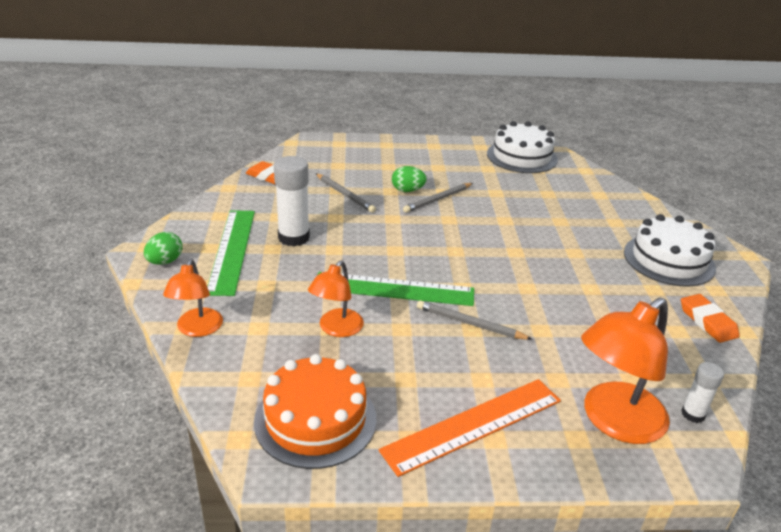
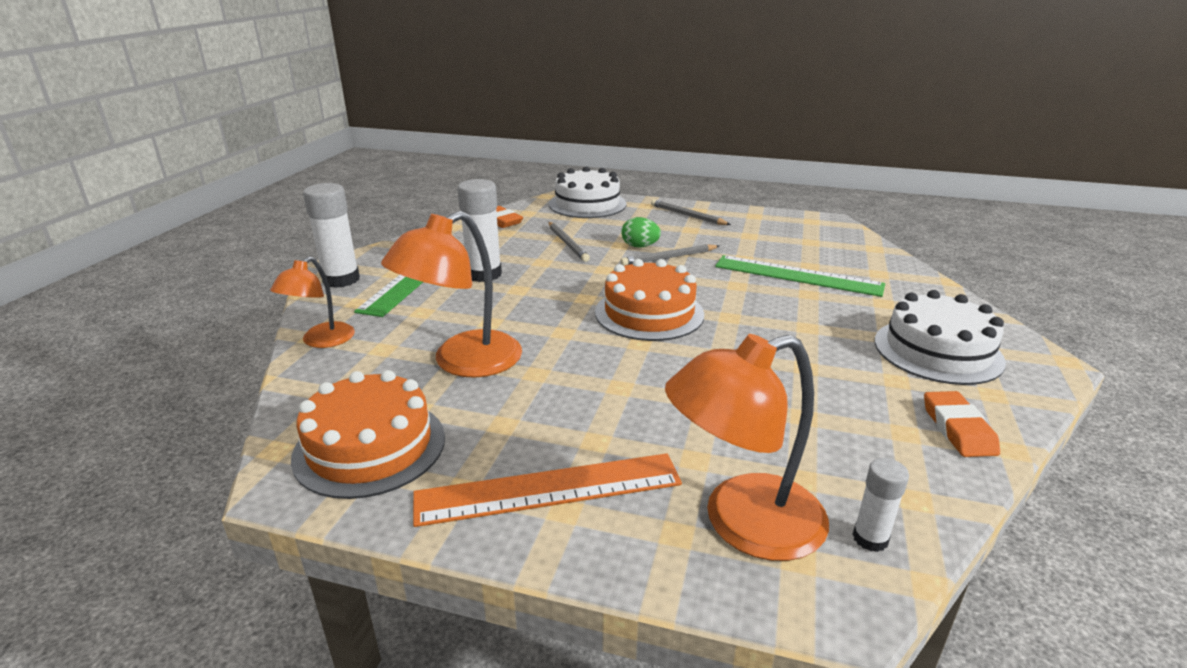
camera: 20 degrees right, 5 degrees down
(165, 261) = (341, 279): green egg -> white glue stick
(336, 329) = (463, 362): orange lamp -> orange lamp, size x1.66
(394, 289) = (556, 334): green ruler -> green ruler (797, 275)
(454, 257) = (649, 313): none -> orange cake
(470, 323) = (622, 381): grey pencil -> grey pencil (687, 215)
(522, 156) = (799, 228): white cake -> white cake (587, 204)

